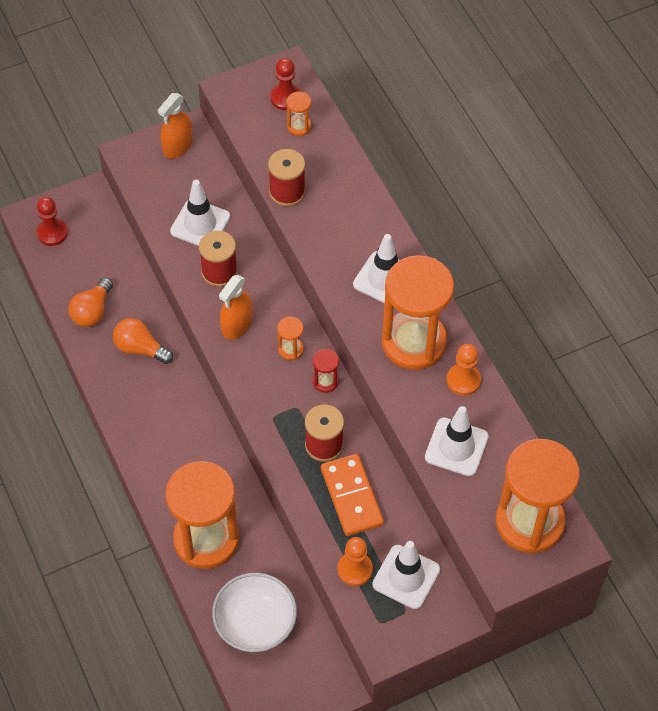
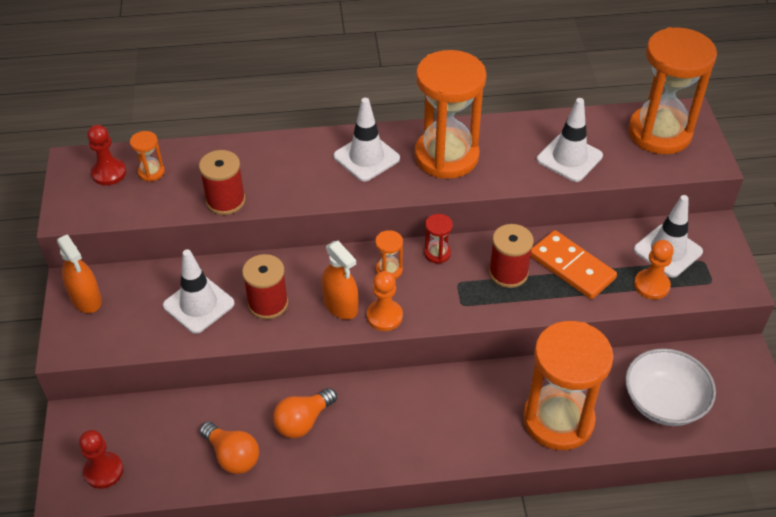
camera: 70 degrees left, 10 degrees down
(352, 496) = (572, 267): orange domino -> orange domino turned 45 degrees clockwise
(463, 380) = (500, 135): orange pawn -> orange pawn (384, 316)

